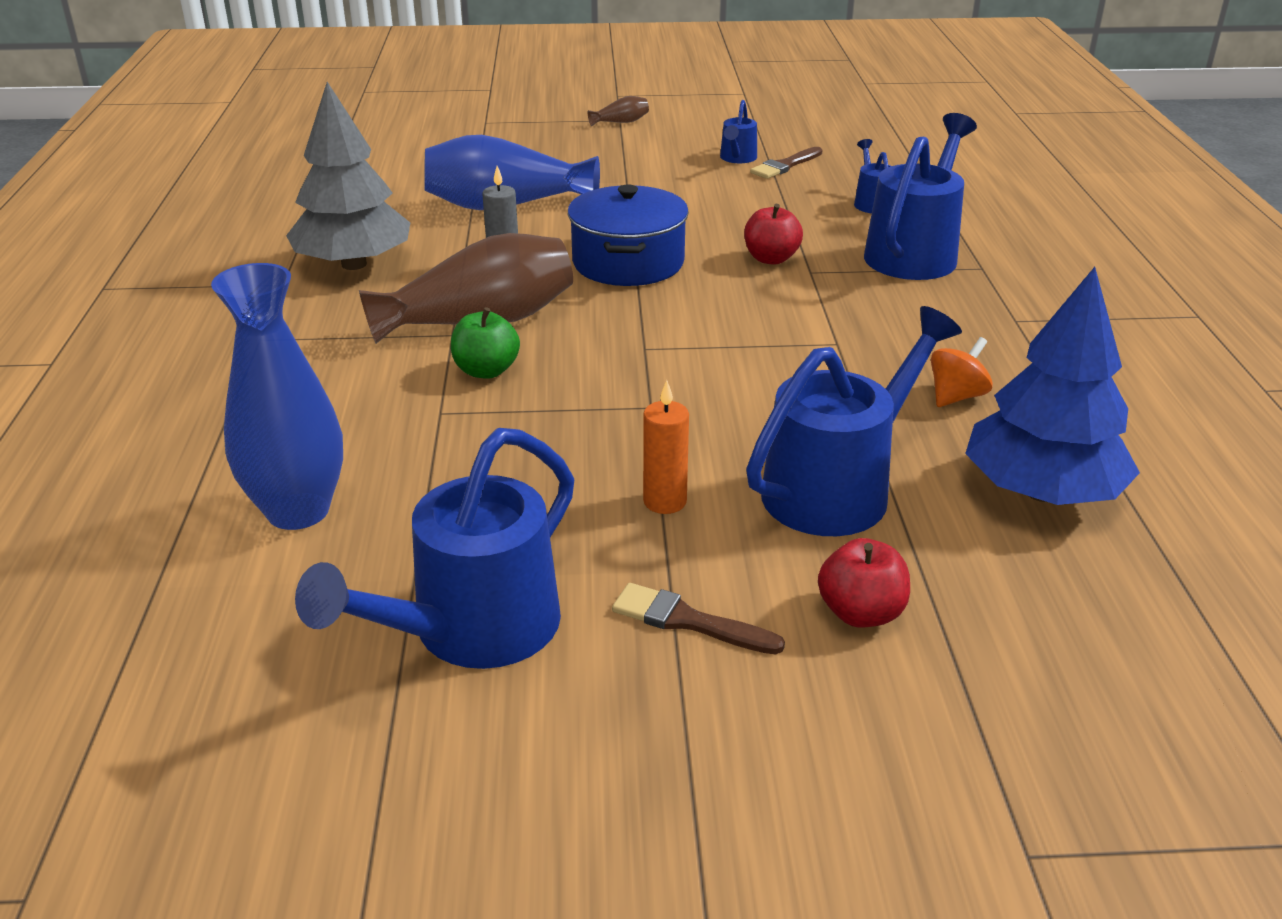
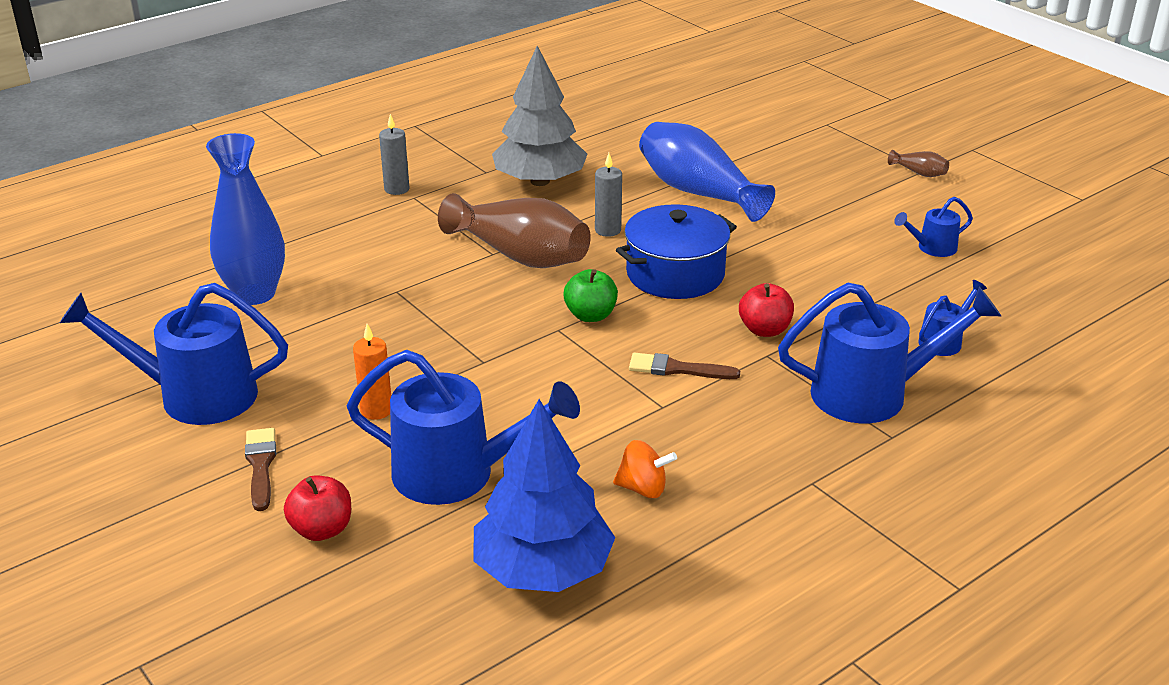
camera: 55 degrees right, 0 degrees up
(223, 343) = (397, 189): none -> grey candle
(486, 371) = (461, 285): green apple -> green apple (590, 315)
(785, 165) = (954, 274): brown brush -> brown brush (677, 369)

